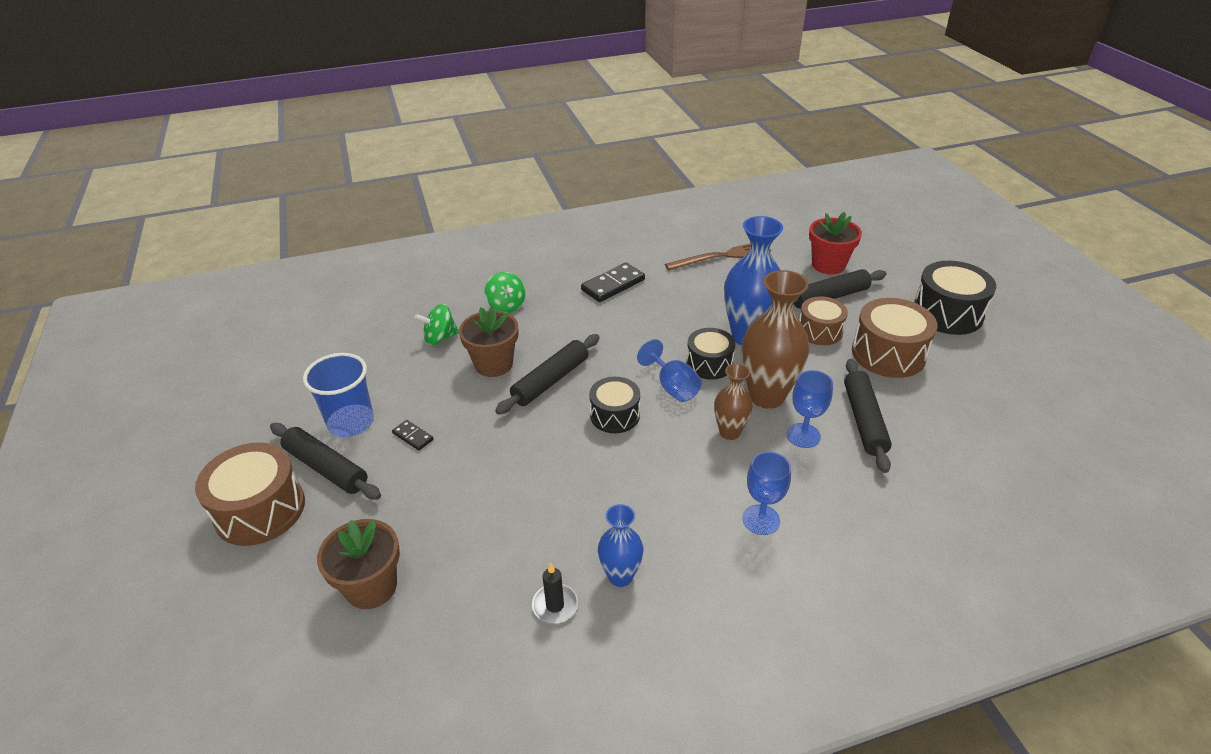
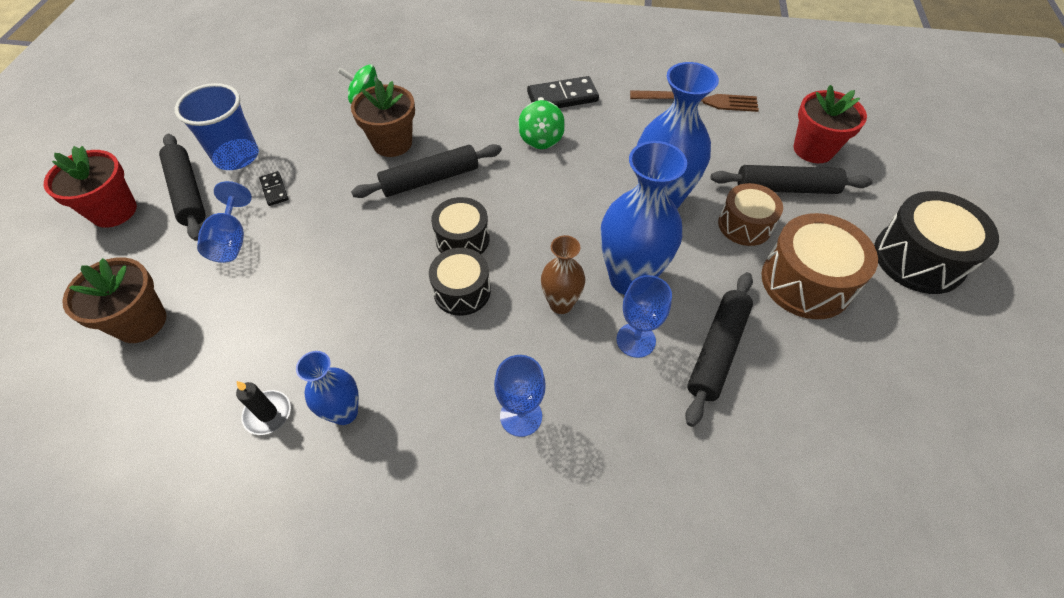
camera: 25 degrees right, 15 degrees up
(260, 510) = (114, 211): brown drum -> red flower pot
(506, 305) = (447, 86): green spinning top -> green spinning top (541, 139)
(673, 387) = (540, 230): blue goblet -> blue goblet (231, 240)
(709, 364) = (596, 219): black drum -> black drum (462, 291)
(767, 396) = (629, 279): brown vase -> blue vase

